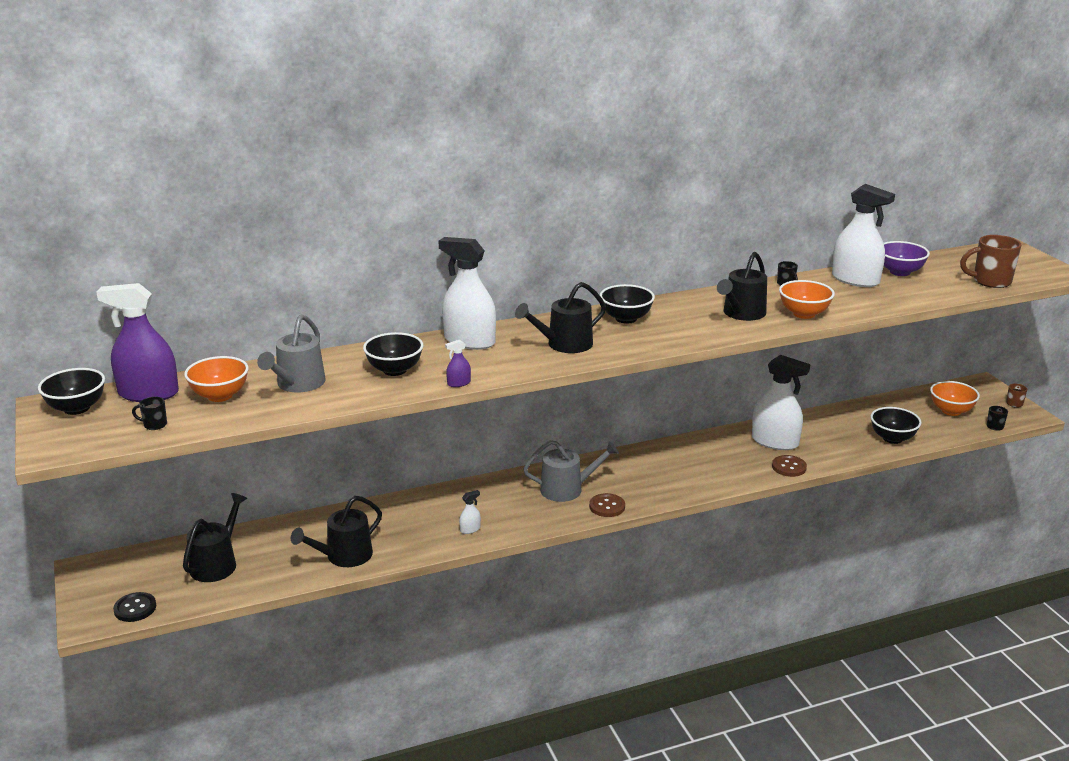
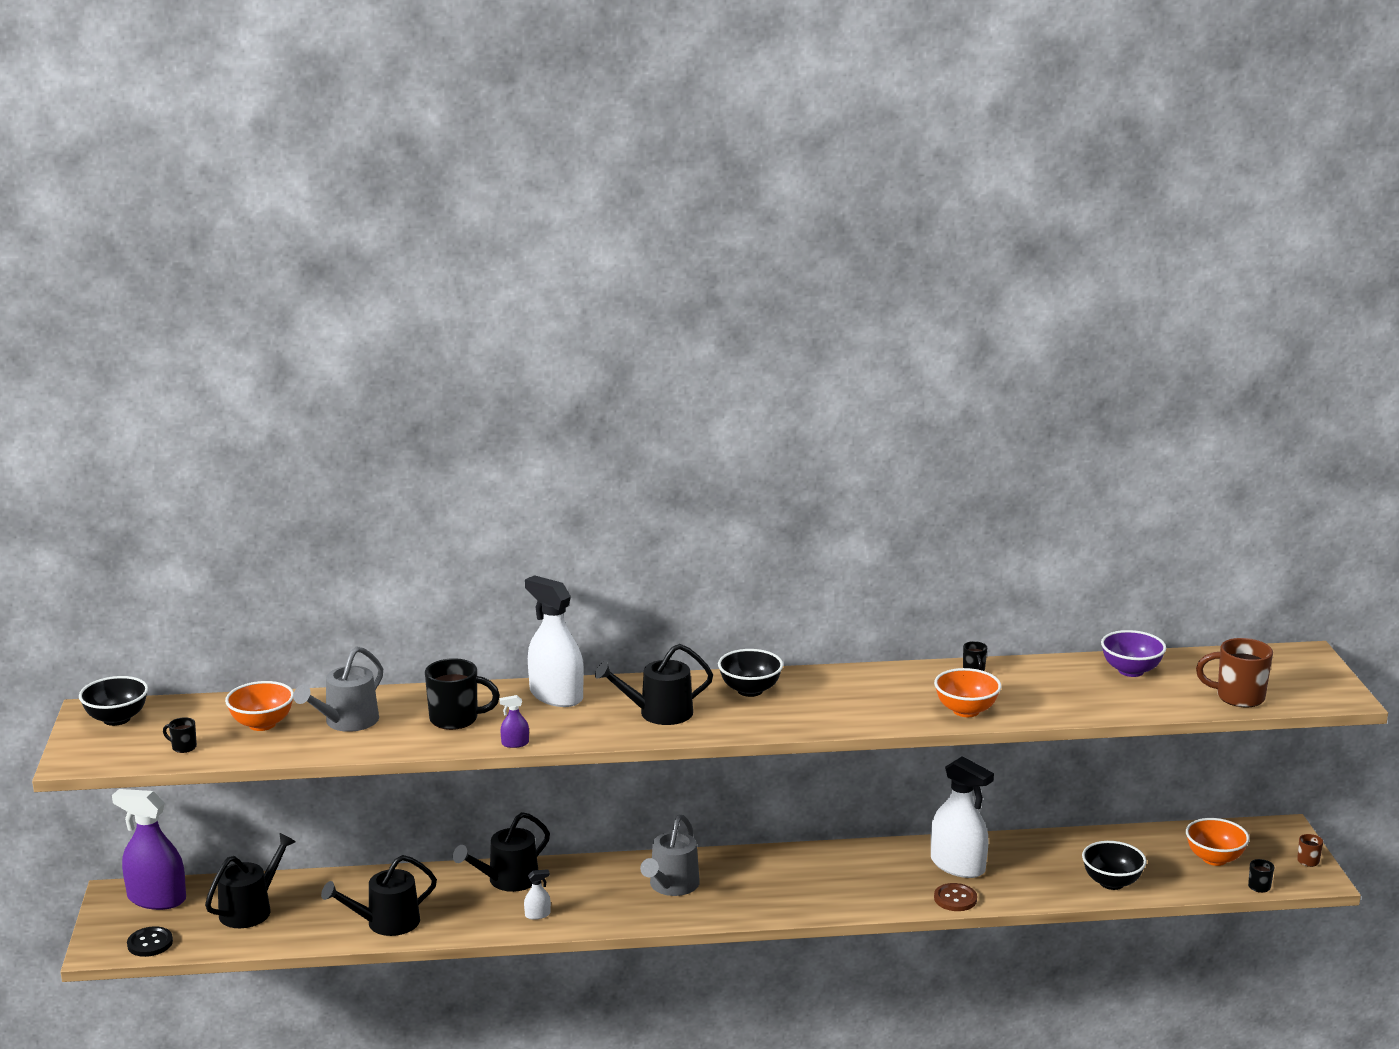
camera: 15 degrees right, 5 degrees down
(148, 394) = (193, 712): purple spray bottle -> purple spray bottle (156, 899)
(394, 370) = (456, 719): black bowl -> black mug
(567, 489) = (671, 886): grey watering can -> grey watering can turned 105 degrees clockwise
(607, 506) = (707, 913): brown button -> none
(742, 313) = (891, 701): black watering can -> black watering can (508, 880)
(855, 280) = (1065, 674): white spray bottle -> none

